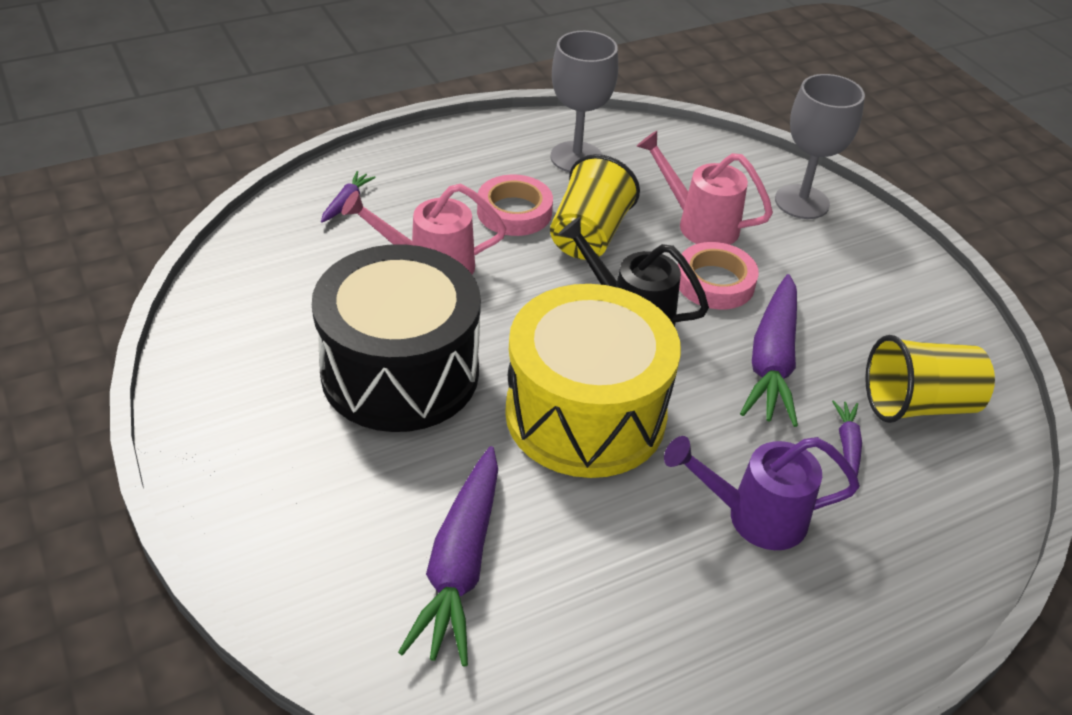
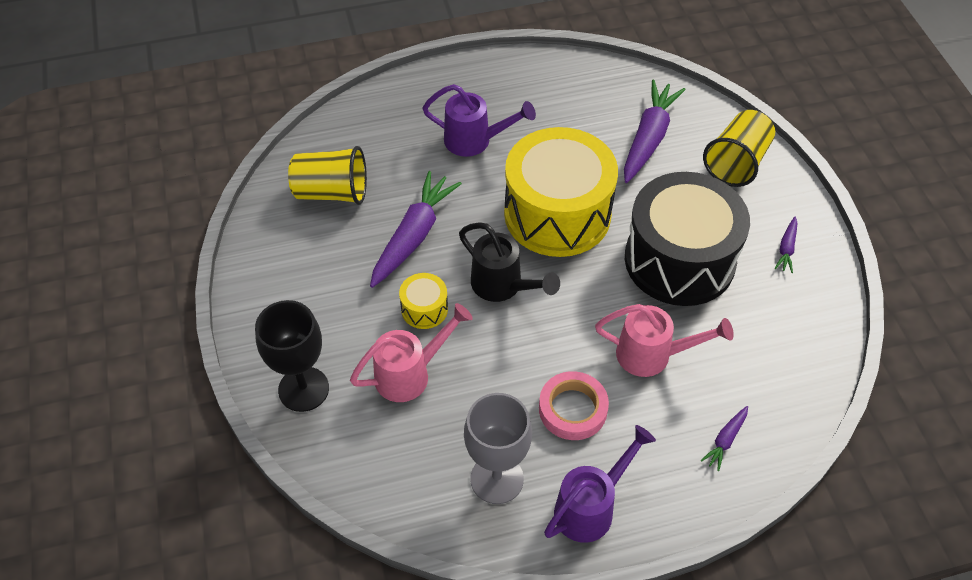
camera: 165 degrees left, 10 degrees up
(481, 147) = (590, 507): none -> purple watering can
(589, 235) = (512, 372): yellow cup -> yellow cup (736, 163)
(699, 224) = (410, 374): pink watering can -> pink watering can turned 75 degrees counterclockwise
(715, 282) = (424, 309): pink tape -> yellow drum
(802, 202) = (303, 389): grey goblet -> black goblet
(847, 445) = (395, 173): purple carrot -> purple carrot (786, 248)

